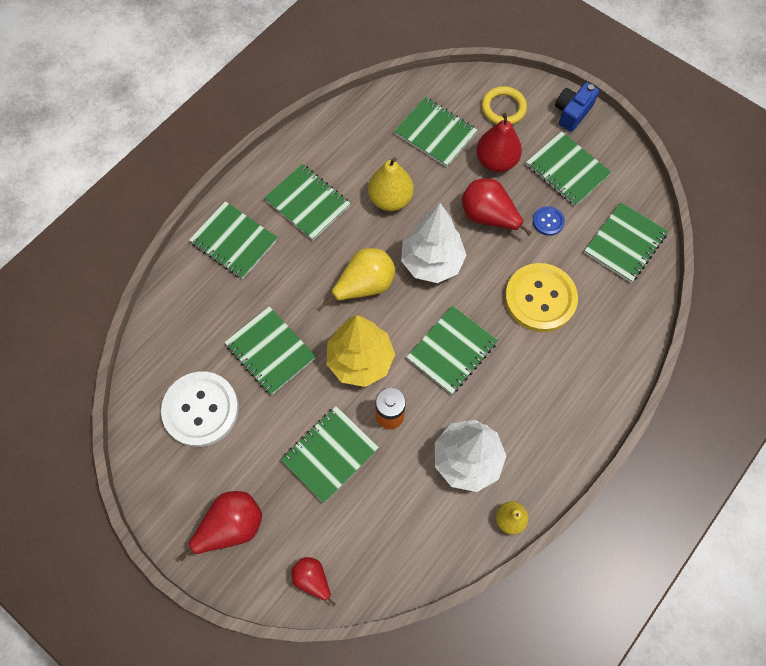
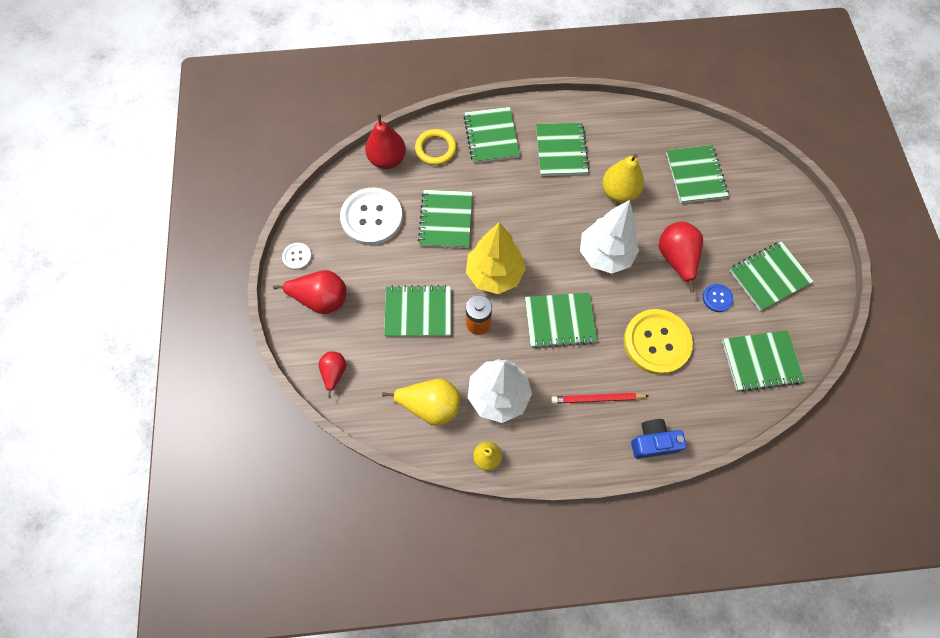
camera: 45 degrees right, 0 degrees up
(167, 510) = (297, 257): none -> white button
(365, 285) = (545, 231): yellow pear -> yellow pear (430, 405)
(496, 161) = (721, 228): red pear -> red pear (387, 159)
(503, 108) = (764, 197): yellow ring -> yellow ring (435, 149)
(542, 387) = (597, 399): none -> red pencil
(567, 170) = (769, 276): green notebook -> green notebook turned 60 degrees clockwise
(572, 113) = (815, 241): blue camera -> blue camera (653, 442)

